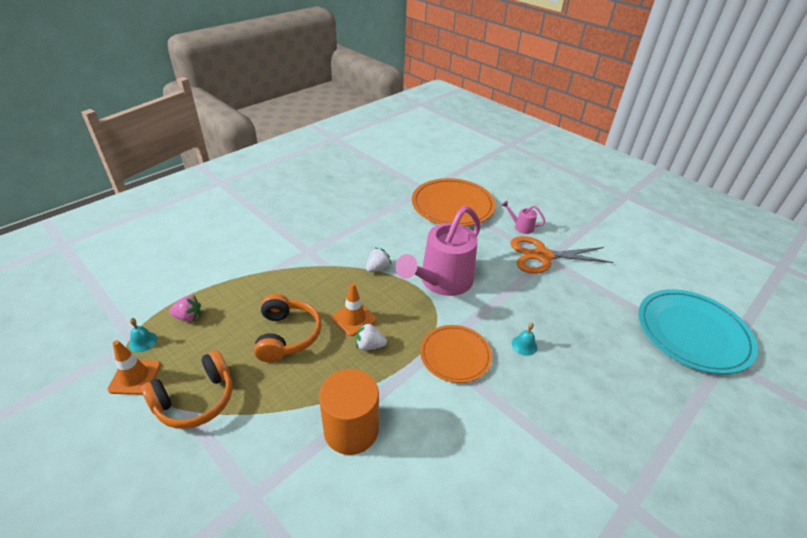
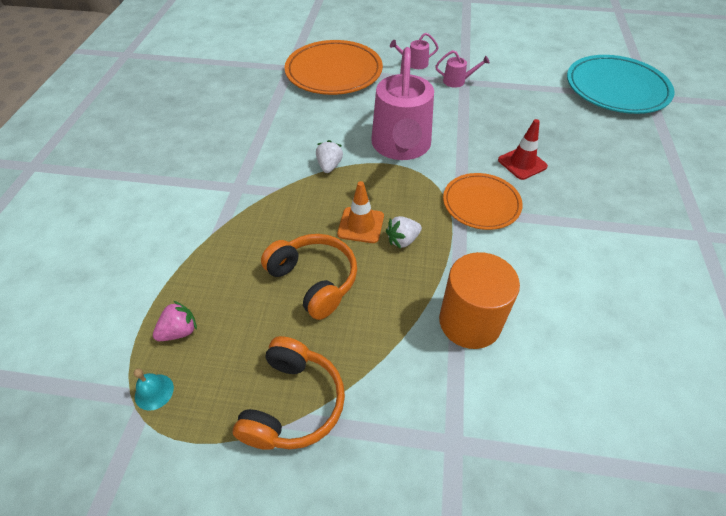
camera: 35 degrees left, 10 degrees up
(135, 377) = (192, 433): orange traffic cone -> none
(524, 345) = (522, 163): turquoise bell -> red traffic cone
(542, 256) = (457, 81): orange scissors -> pink watering can

